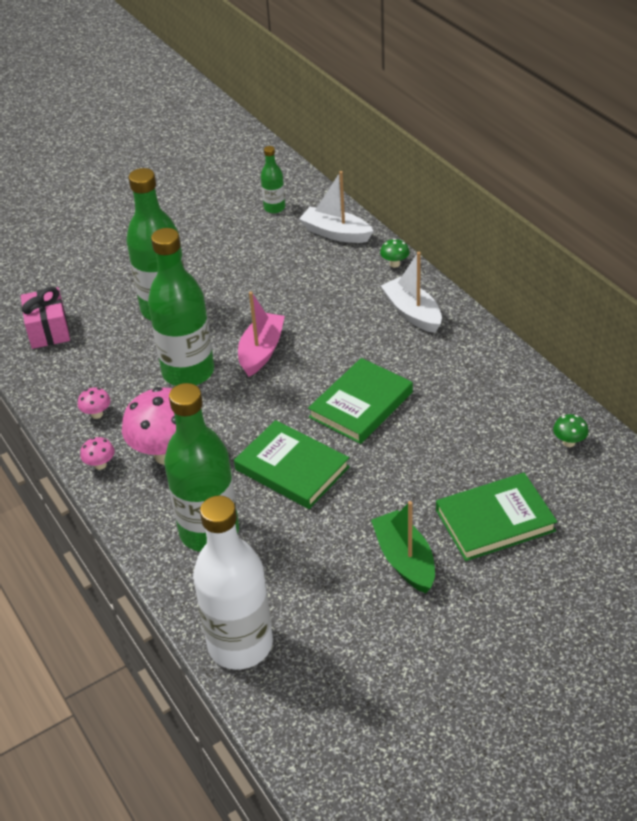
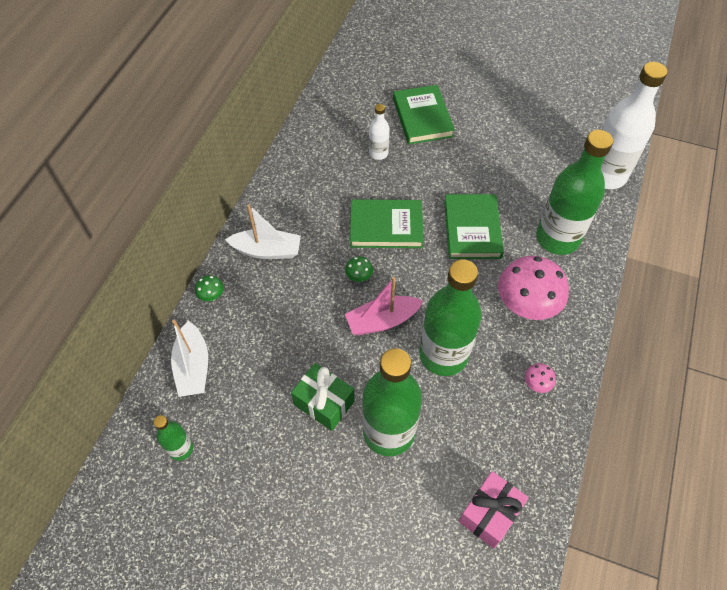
camera: 130 degrees left, 15 degrees up
(100, 465) = (573, 341): pink mushroom -> none
(228, 286) = (324, 403): none -> green gift
(404, 560) = (485, 140): green boat -> none
(412, 313) = (267, 250): white boat -> white boat turned 105 degrees counterclockwise
(469, 449) = (378, 153): none -> white bottle
(495, 520) = (422, 117): green book -> green book turned 45 degrees clockwise
(569, 442) = (334, 113): green mushroom -> green mushroom (359, 277)

